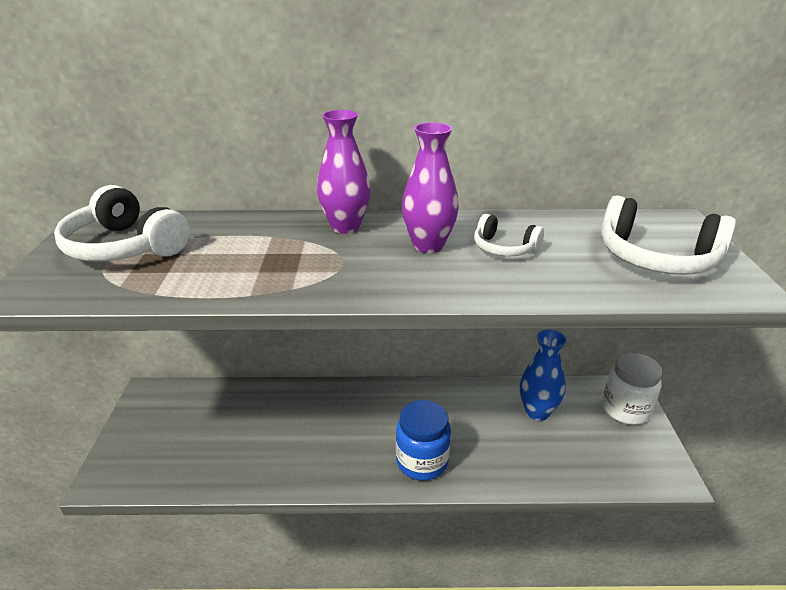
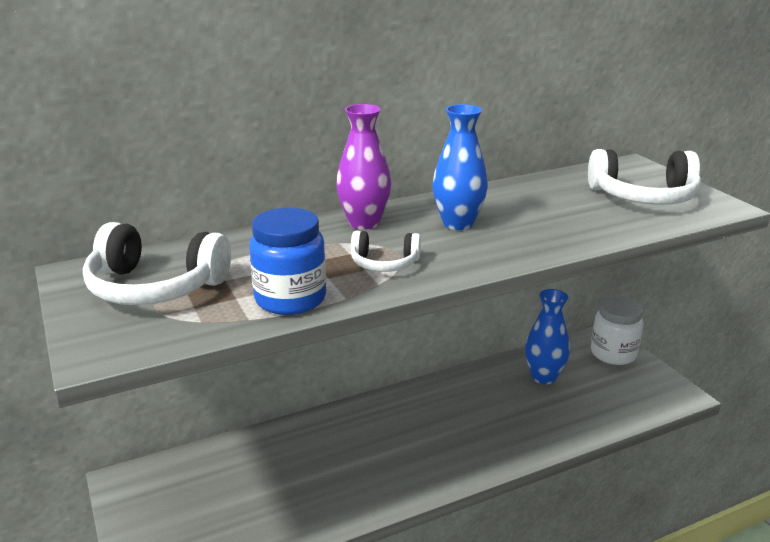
camera: 25 degrees left, 5 degrees down
(422, 461) = (473, 450): blue jar -> blue jar (290, 299)
(428, 245) = (458, 223): purple vase -> blue vase
(504, 248) = (523, 213): white headphones -> white headphones (384, 263)

